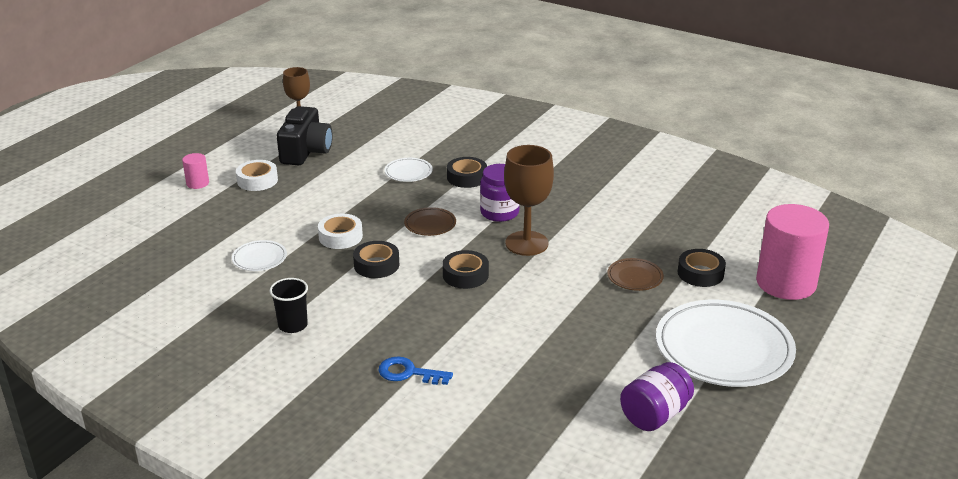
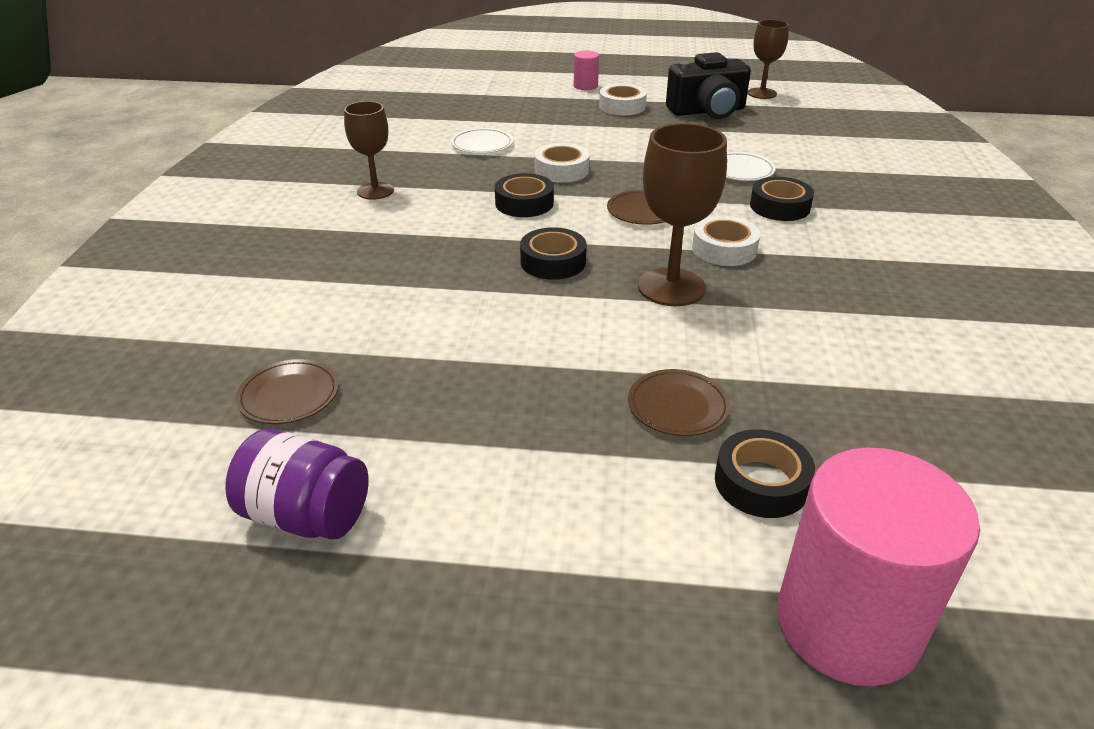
camera: 65 degrees right, 5 degrees up
(293, 325) = (375, 191): black cup -> brown goblet
(408, 373) = (322, 277): blue key -> none
(499, 213) = (724, 249): purple jar -> white tape
(544, 407) = (289, 396): none -> brown plate
(723, 349) = (541, 567): white plate -> none

